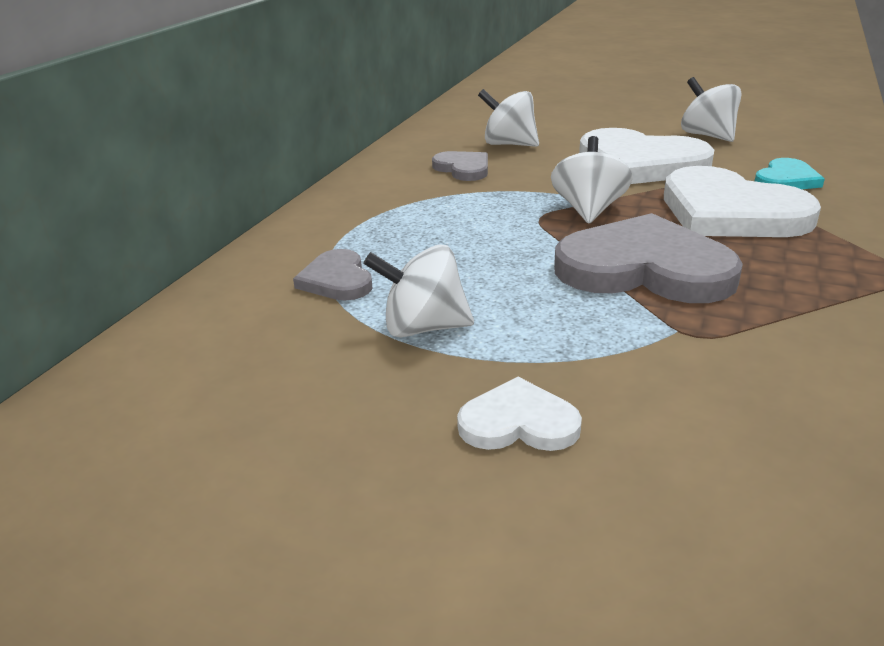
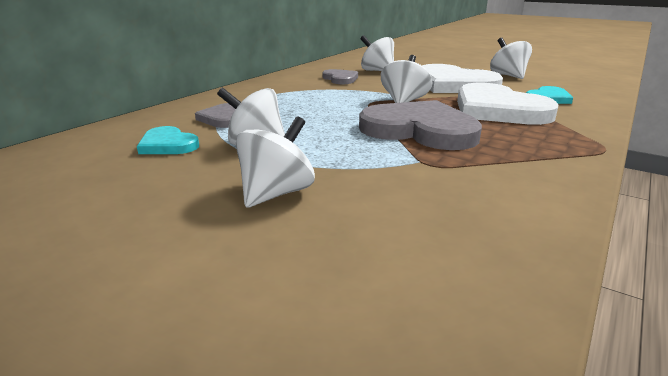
camera: 10 degrees right, 5 degrees down
(289, 348) = (168, 145): none -> turquoise heart
(518, 422) = (276, 193): white heart -> white spinning top

